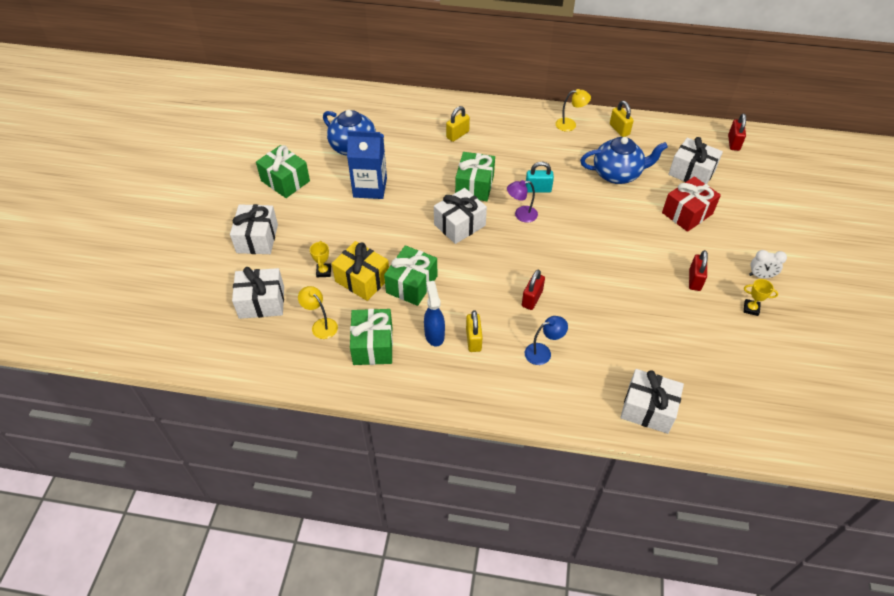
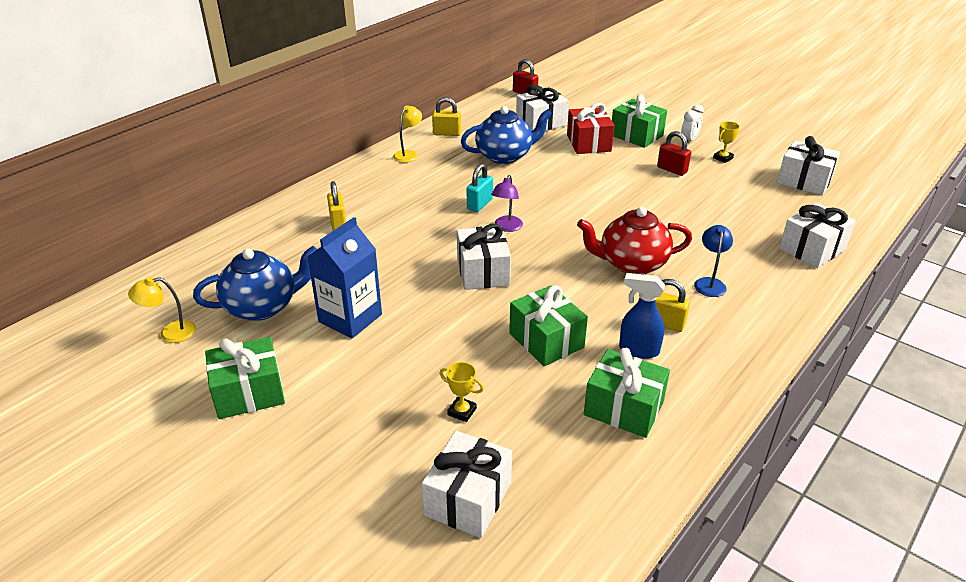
camera: 60 degrees left, 15 degrees down
(257, 238) = (334, 462): white gift -> white gift (804, 181)
(321, 325) = (557, 447): yellow lamp -> yellow lamp (170, 333)
(362, 280) = (506, 380): yellow gift -> none
(474, 186) = (432, 240): green gift -> green gift (636, 135)
(532, 299) = (631, 263): red padlock -> red teapot
(617, 174) = (505, 156): blue teapot -> blue teapot turned 45 degrees clockwise

